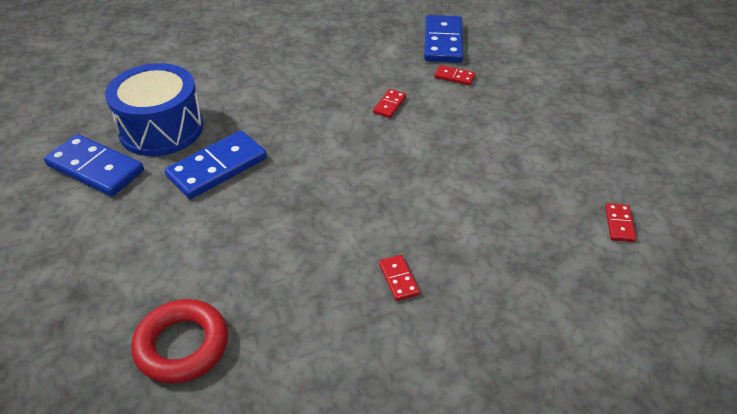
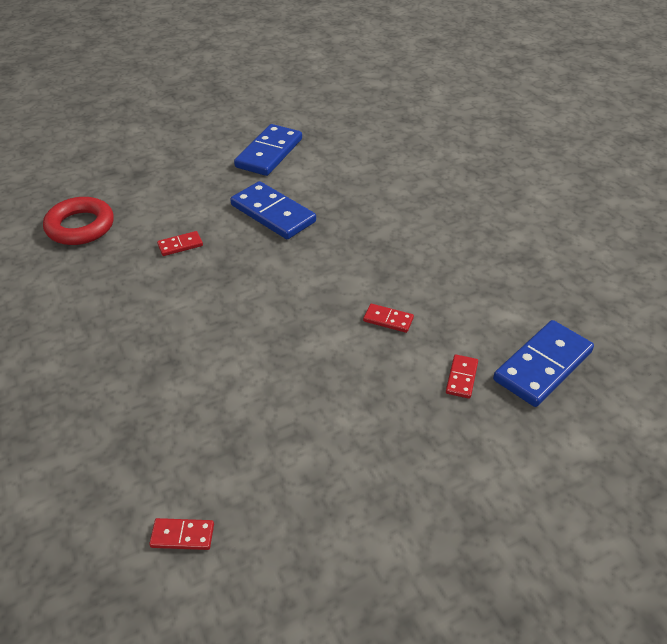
camera: 85 degrees right, 0 degrees up
(161, 129) = (323, 175): blue drum -> none
(398, 279) = (125, 338): red domino -> red domino (180, 245)
(443, 42) = (543, 366): blue domino -> blue domino turned 45 degrees counterclockwise

